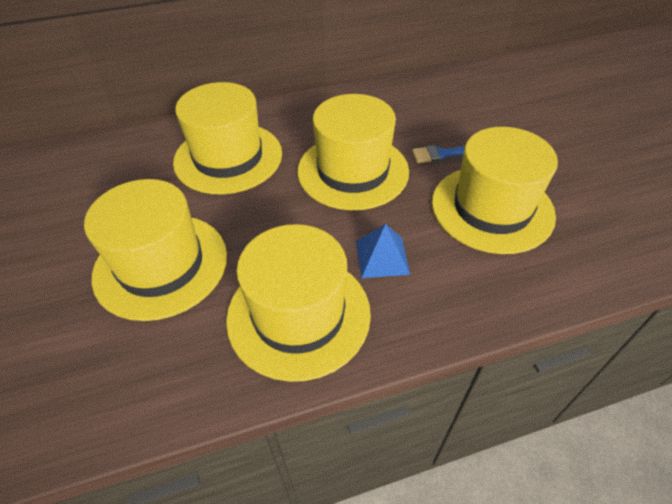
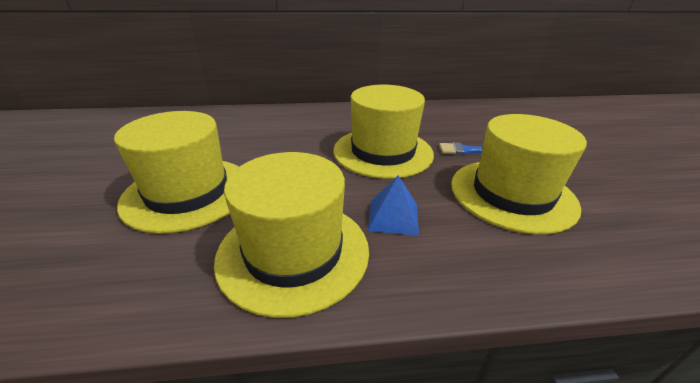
camera: 10 degrees right, 15 degrees down
(228, 157) = (281, 131): yellow hat -> none

